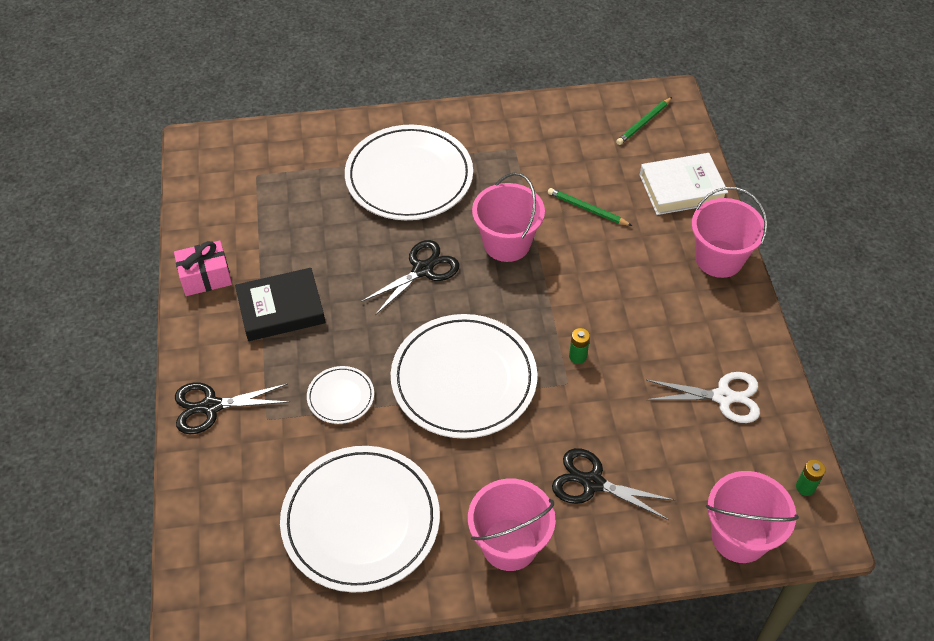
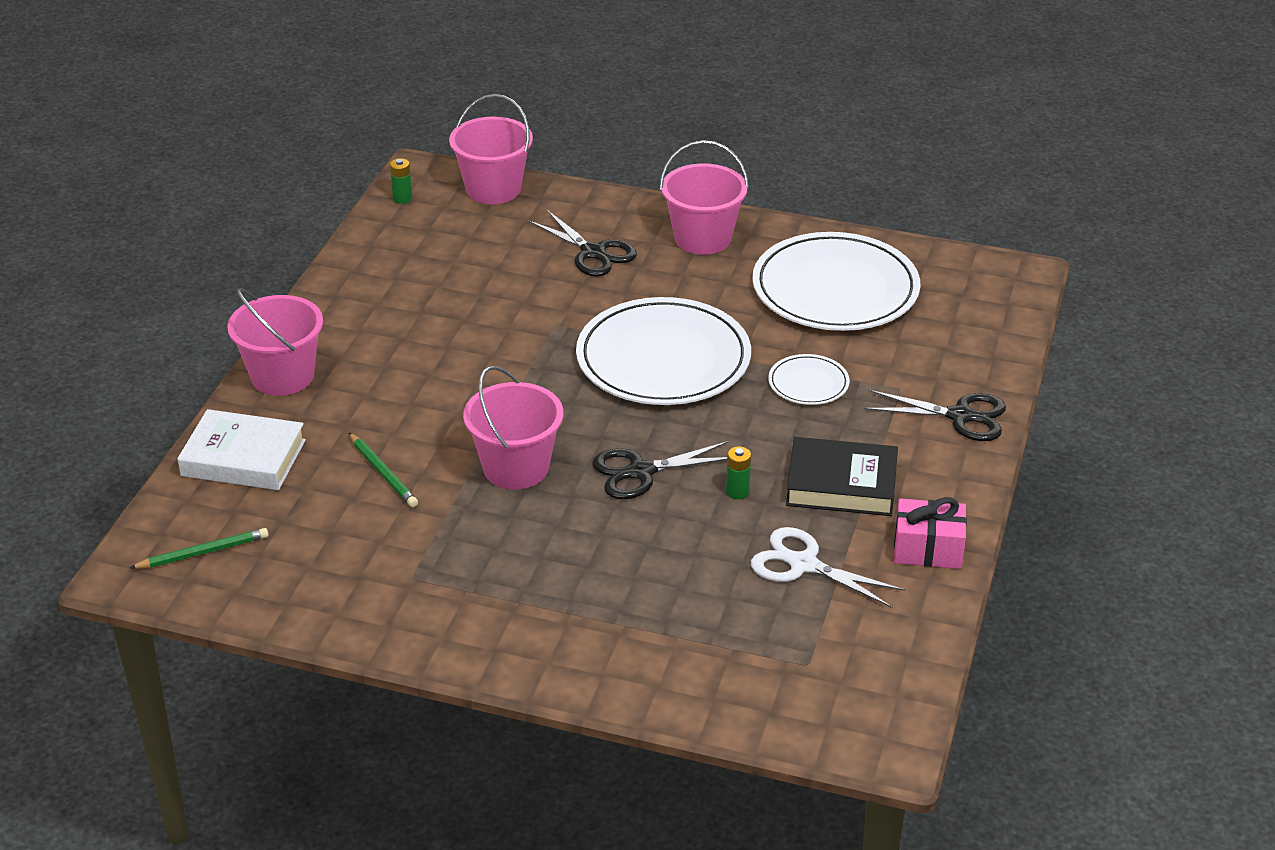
camera: 155 degrees left, 15 degrees down
(409, 177) = (586, 588): white plate -> none
(577, 356) = (525, 341): green battery -> green battery (737, 492)
(723, 397) = (408, 271): white scissors -> white scissors (803, 564)

